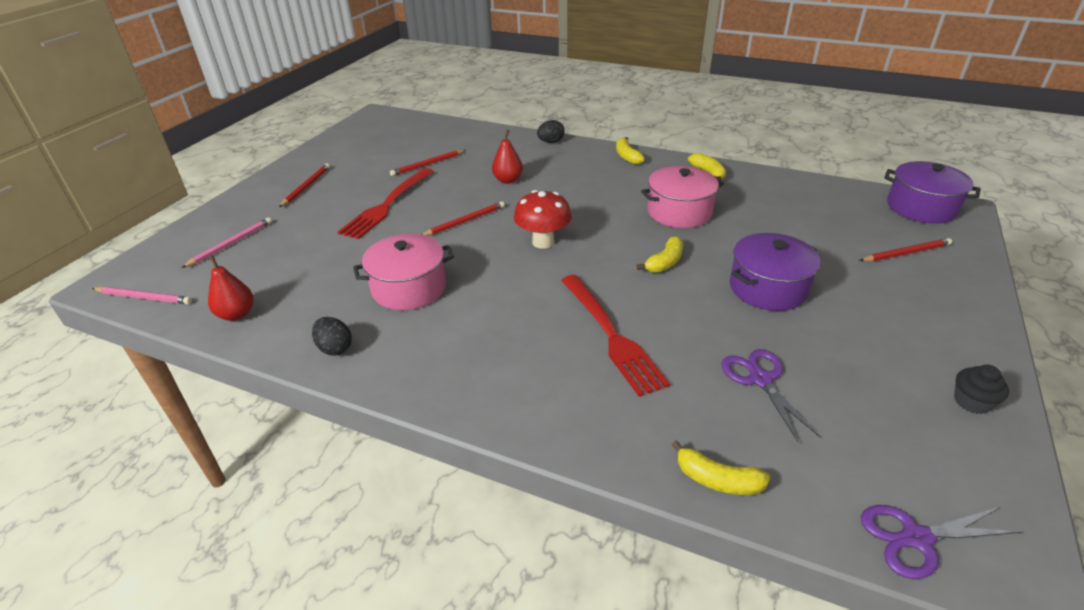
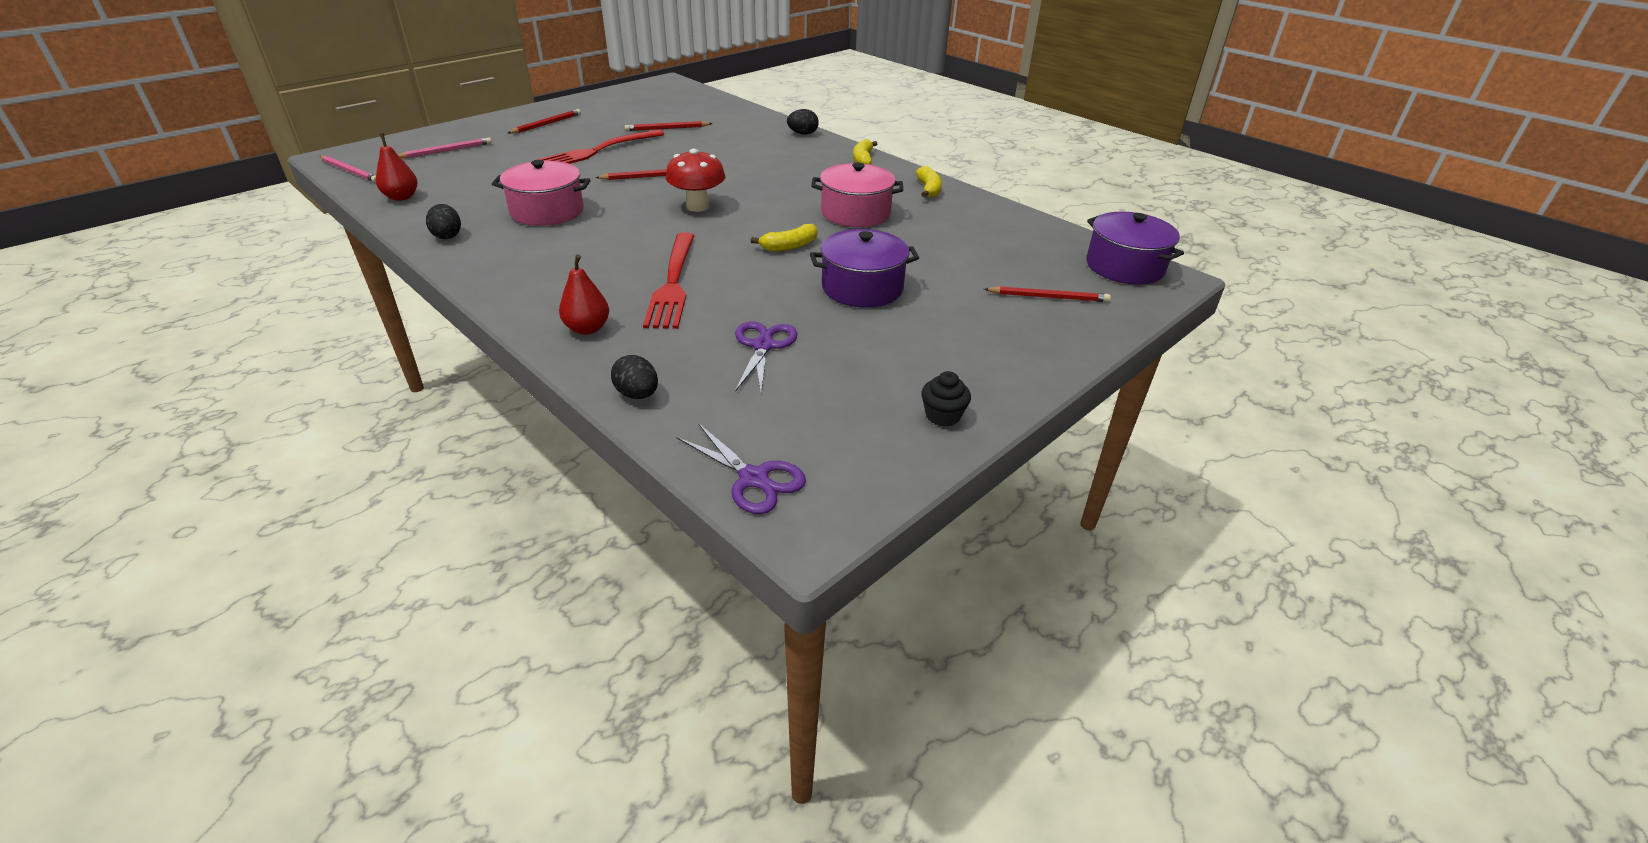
camera: 20 degrees right, 0 degrees up
(508, 180) = (724, 155): red pear -> red pear (587, 329)
(717, 480) = (637, 394): yellow banana -> black egg
(917, 538) = (753, 478): purple scissors -> purple scissors turned 150 degrees counterclockwise

